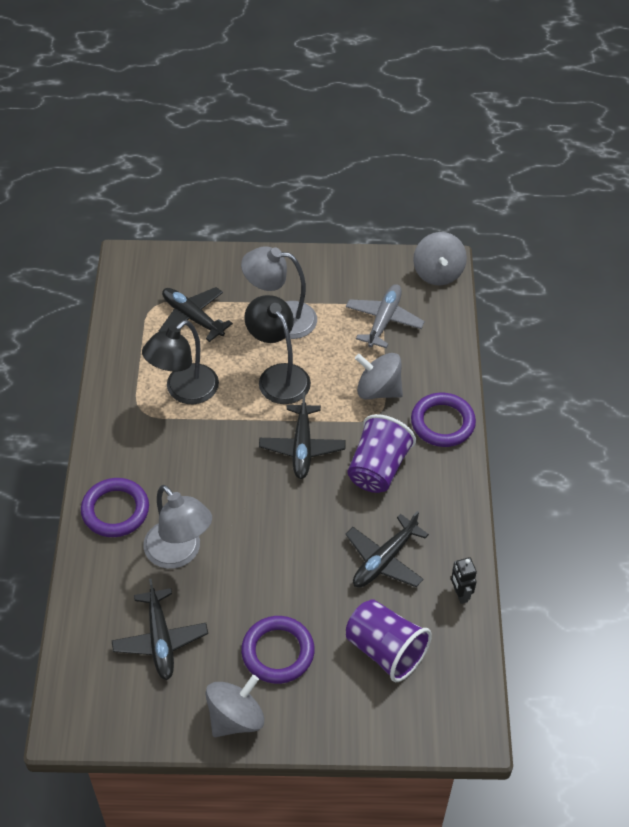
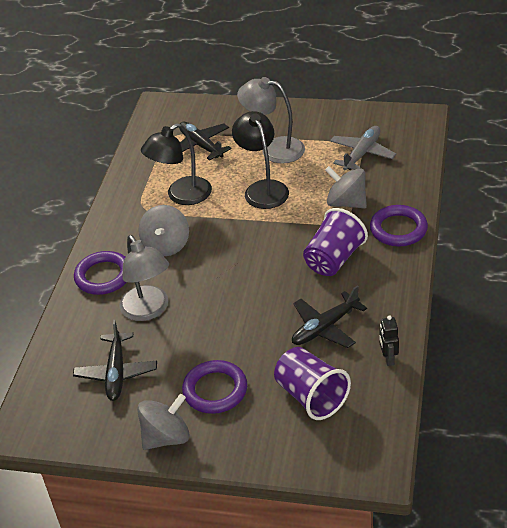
camera: 15 degrees right, 10 degrees down
(302, 447) = (271, 240): black plane -> none
(438, 273) = (416, 122): grey spinning top -> grey spinning top (166, 245)

